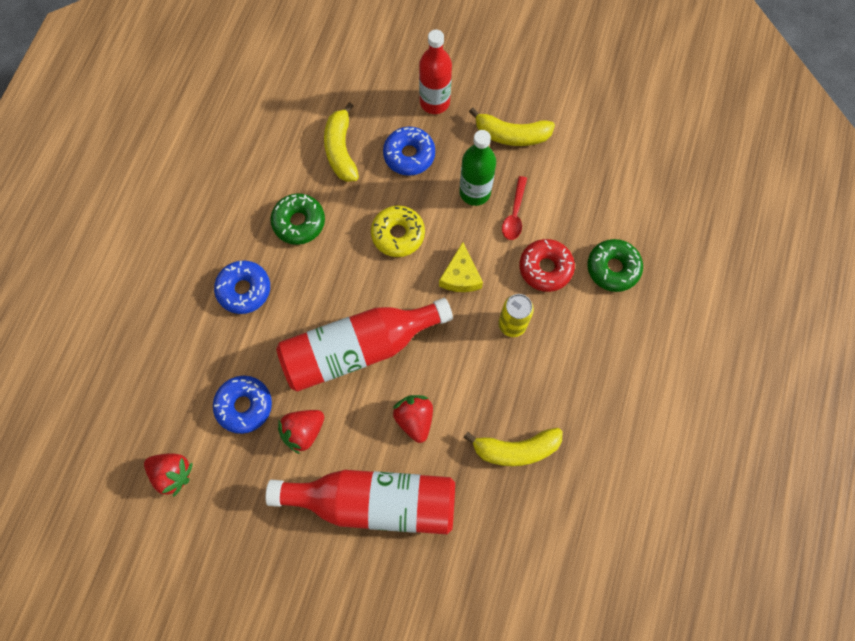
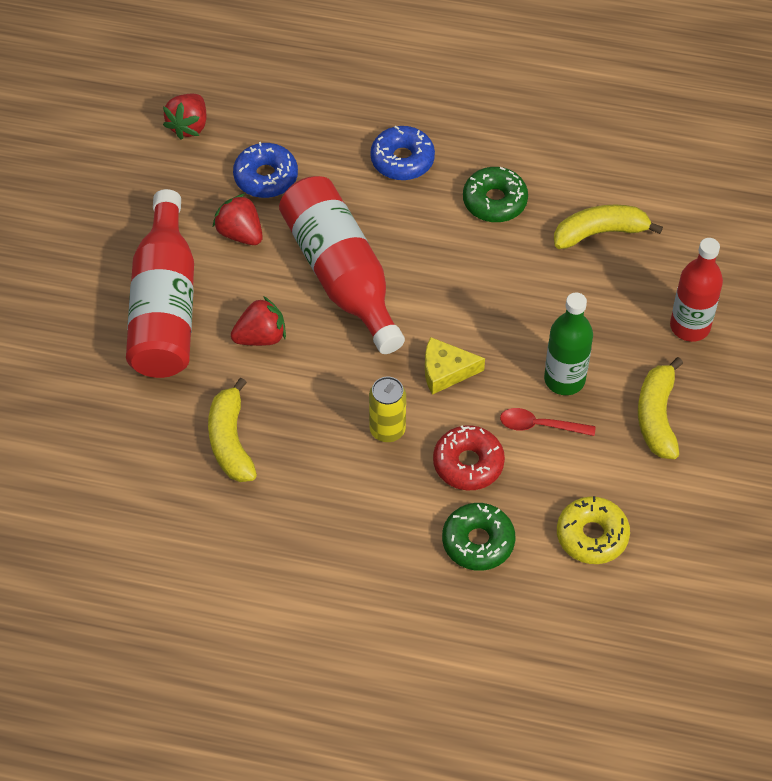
camera: 85 degrees right, 15 degrees down
(398, 234) = (493, 301): yellow donut -> yellow donut (592, 535)
(409, 155) = (605, 304): blue donut -> none

